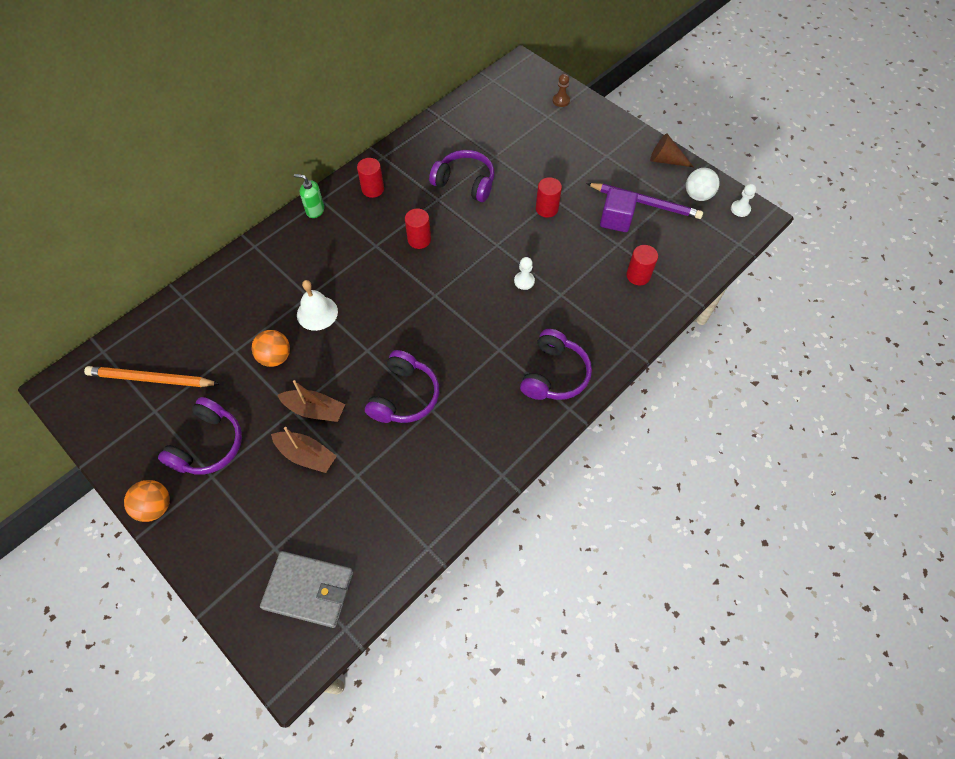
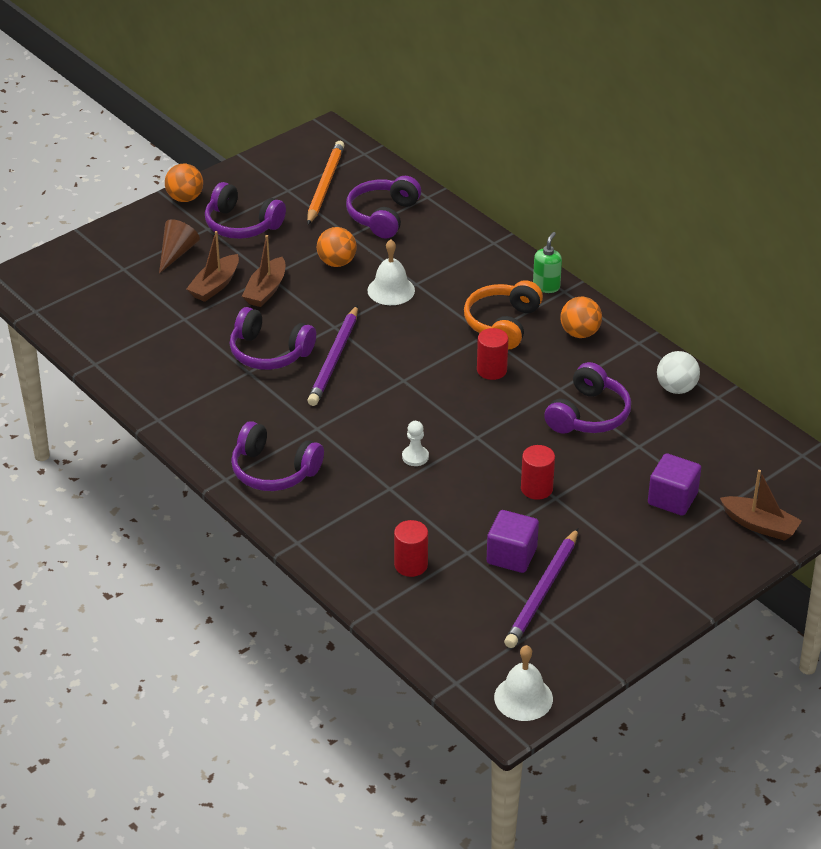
camera: 95 degrees right, 20 degrees down
(207, 327) = (383, 216): none -> purple headphones
(309, 590) = (77, 289): grey wallet -> none
(362, 235) = (502, 324): none -> orange headphones
(373, 189) = (580, 333): red cylinder -> orange ball
(411, 345) = (334, 359): none -> purple pencil
(544, 140) = (672, 499): none -> purple cube
(561, 101) = (759, 525): brown pawn -> brown boat
(666, 160) = (629, 628): brown cone -> brown cone (177, 253)
(697, 195) = (554, 653): white ball -> white ball (676, 388)
(740, 209) = (523, 698): white pawn -> white bell

